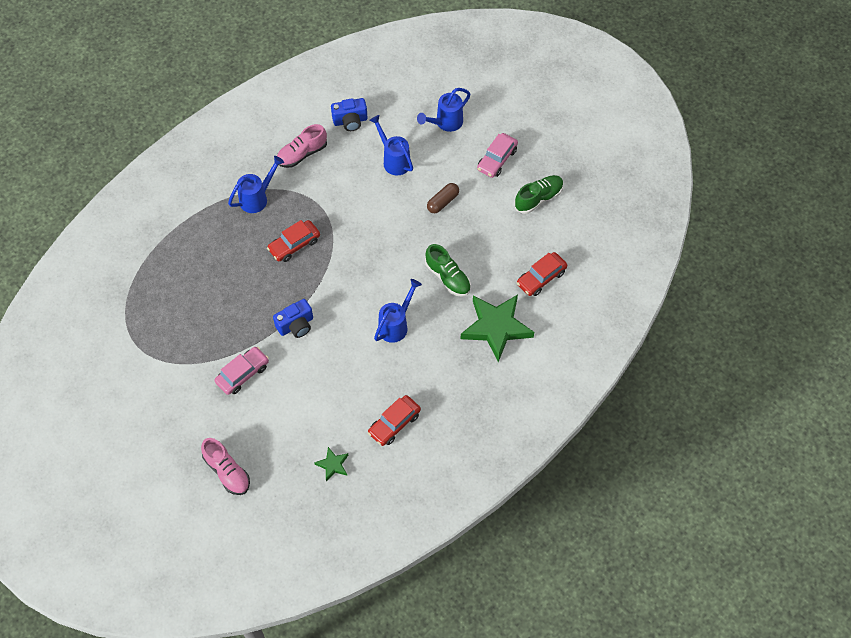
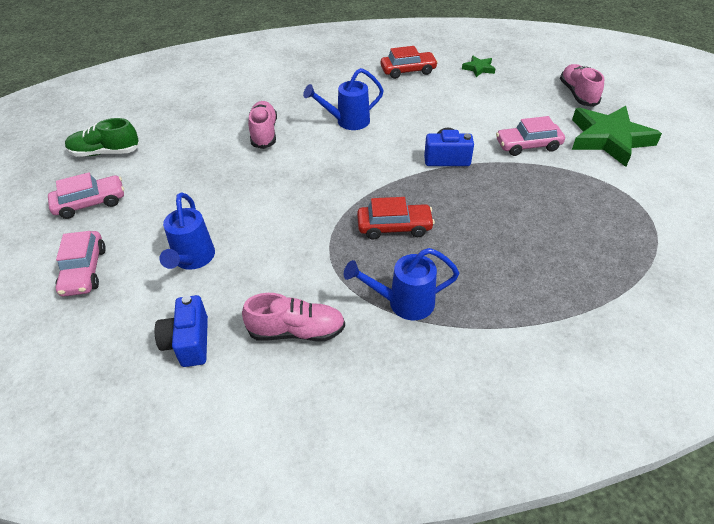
camera: 145 degrees left, 15 degrees down
(350, 121) = (188, 342): blue camera -> blue camera turned 120 degrees counterclockwise
(443, 202) = (194, 192): brown capsule -> none
(445, 123) = (84, 271): blue watering can -> pink car
(448, 277) = (264, 133): green shoe -> pink shoe
(496, 327) = (264, 88): green star -> green star (609, 139)
(541, 278) = (188, 101): red car -> none

